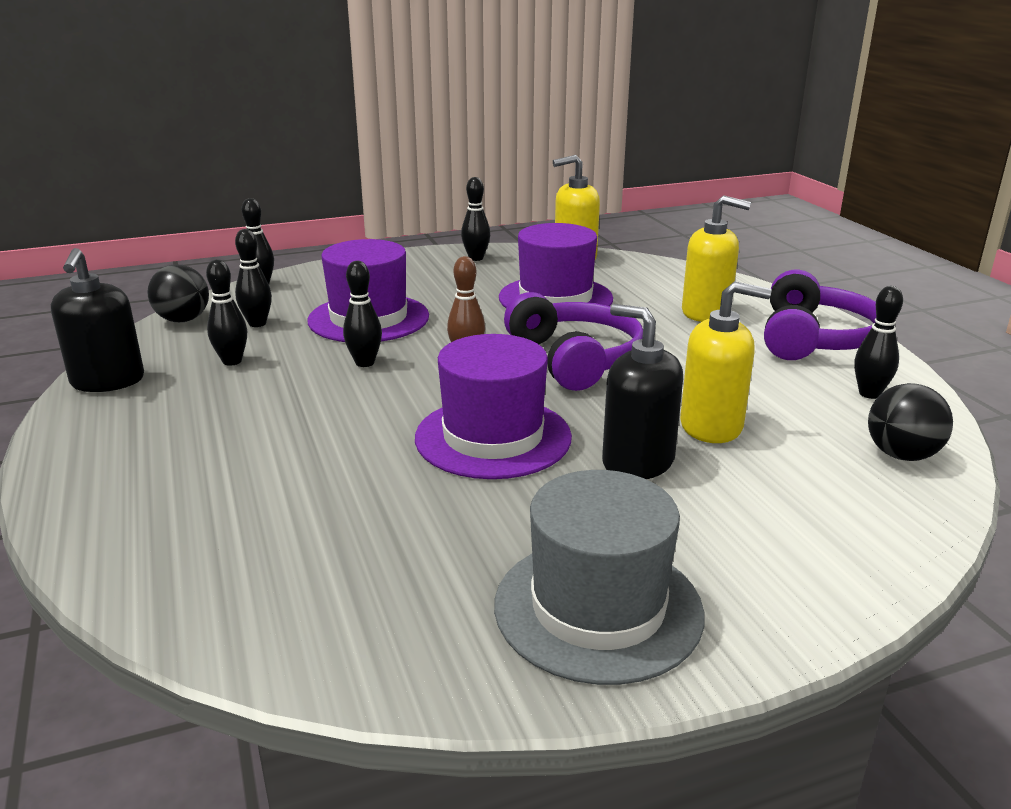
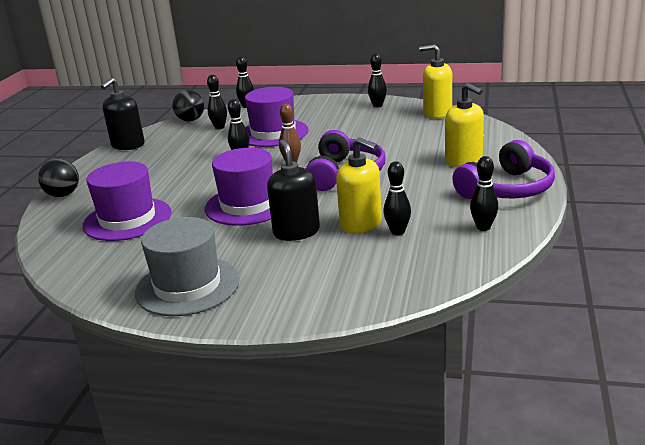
camera: 35 degrees right, 0 degrees up
(232, 361) = (186, 145): black bowling pin -> black bowling pin (397, 232)
(555, 298) = (387, 137): purple hat -> purple hat (127, 219)
(901, 455) = (441, 263): black ball -> black ball (63, 195)

